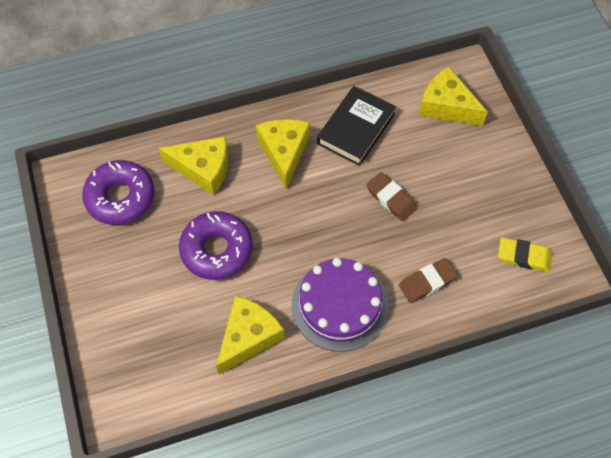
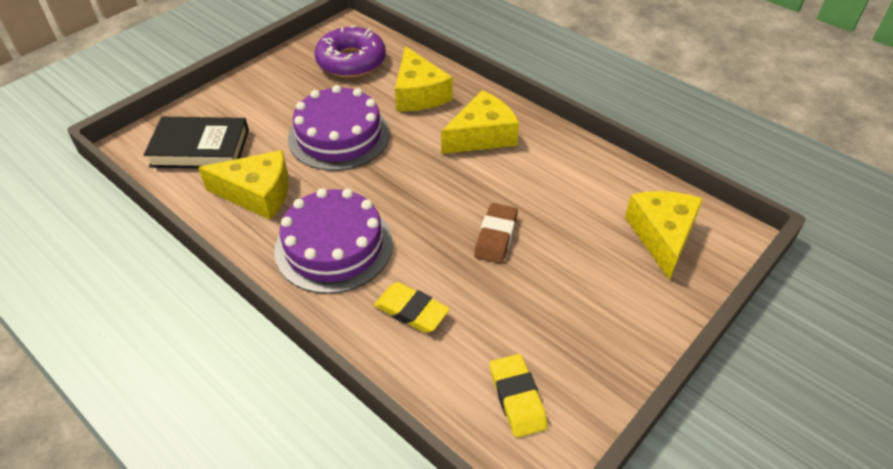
camera: 60 degrees right, 15 degrees down
(217, 250) = (339, 136): purple donut -> purple cake
(356, 129) = (558, 174): black book -> black book (200, 148)
(427, 282) = (411, 311): brown eraser -> yellow eraser

